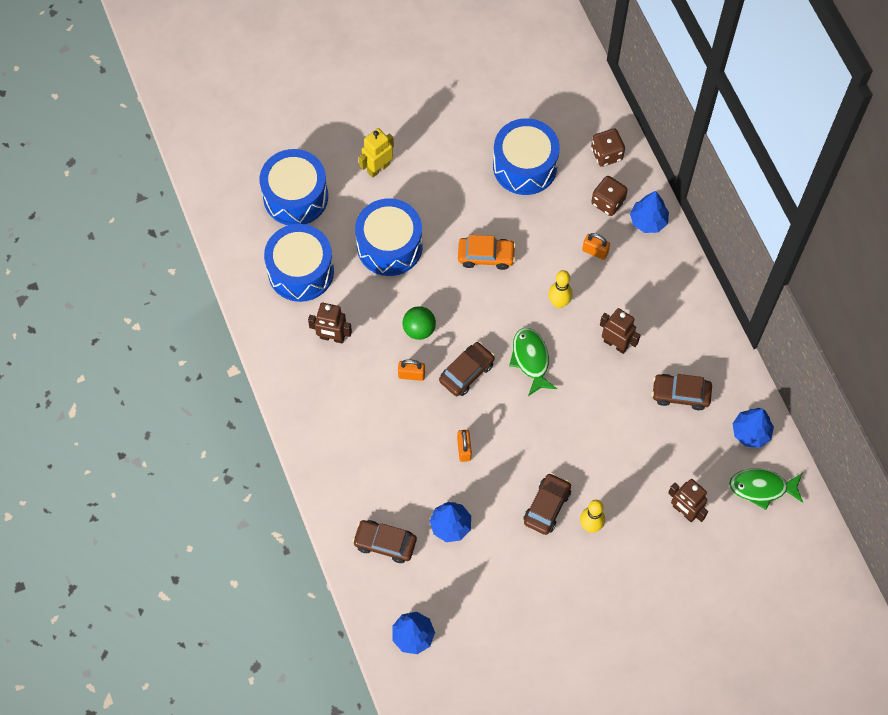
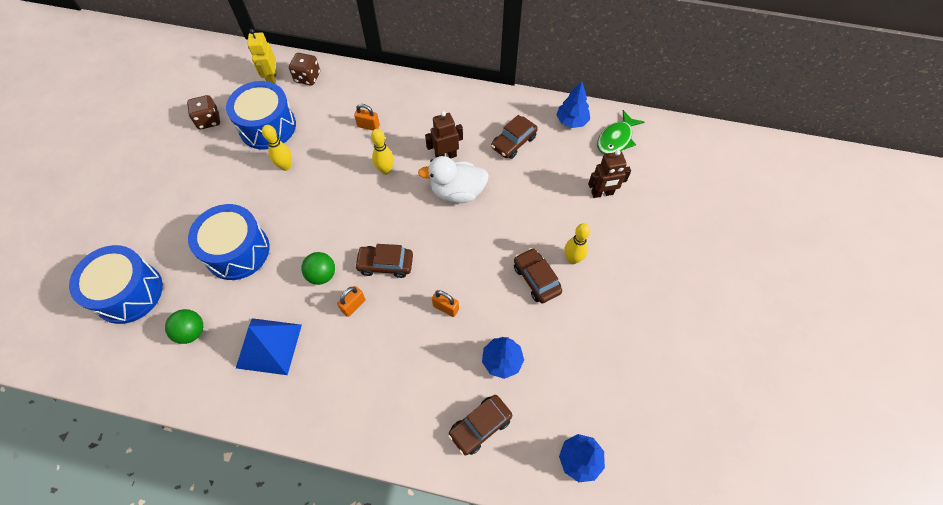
camera: 55 degrees left, 5 degrees down
(301, 271) = (192, 332): blue drum -> green ball
(332, 337) = (269, 346): brown robot -> blue pyramid
(378, 168) = (170, 218): yellow robot -> yellow robot (272, 78)
(466, 372) = (385, 264): brown car -> brown car turned 75 degrees counterclockwise
(486, 256) = (308, 192): orange car -> none
(496, 216) = (286, 166): none -> yellow bowling pin
(531, 359) = (412, 215): green fish -> none
(584, 381) = (457, 192): none -> white duck
(595, 251) = (368, 126): orange padlock -> orange padlock turned 45 degrees clockwise
(608, 202) = (341, 97): brown dice -> brown dice (209, 120)
(648, 221) = (375, 85): blue tree -> none

